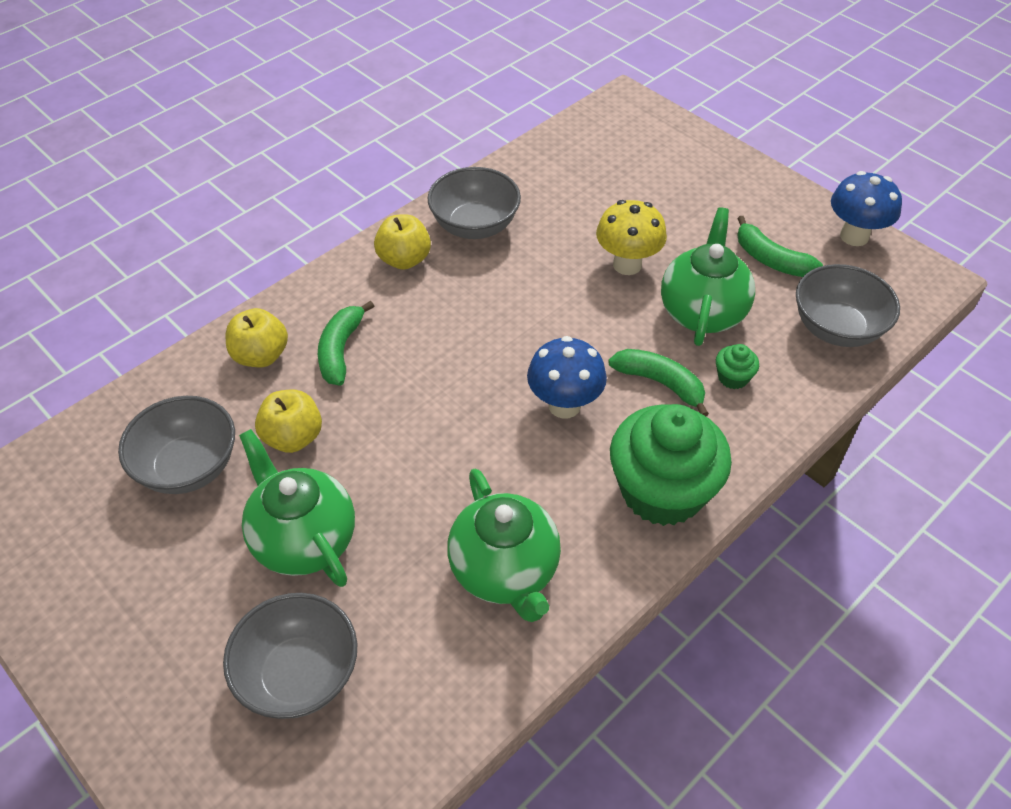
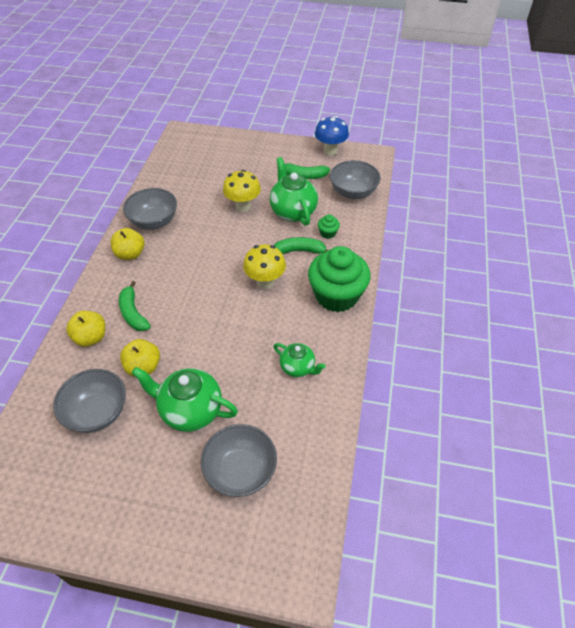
camera: 35 degrees left, 0 degrees up
(505, 571) = (298, 368): green teapot -> green teapot, size x0.59
(564, 405) = (265, 282): blue mushroom -> yellow mushroom

